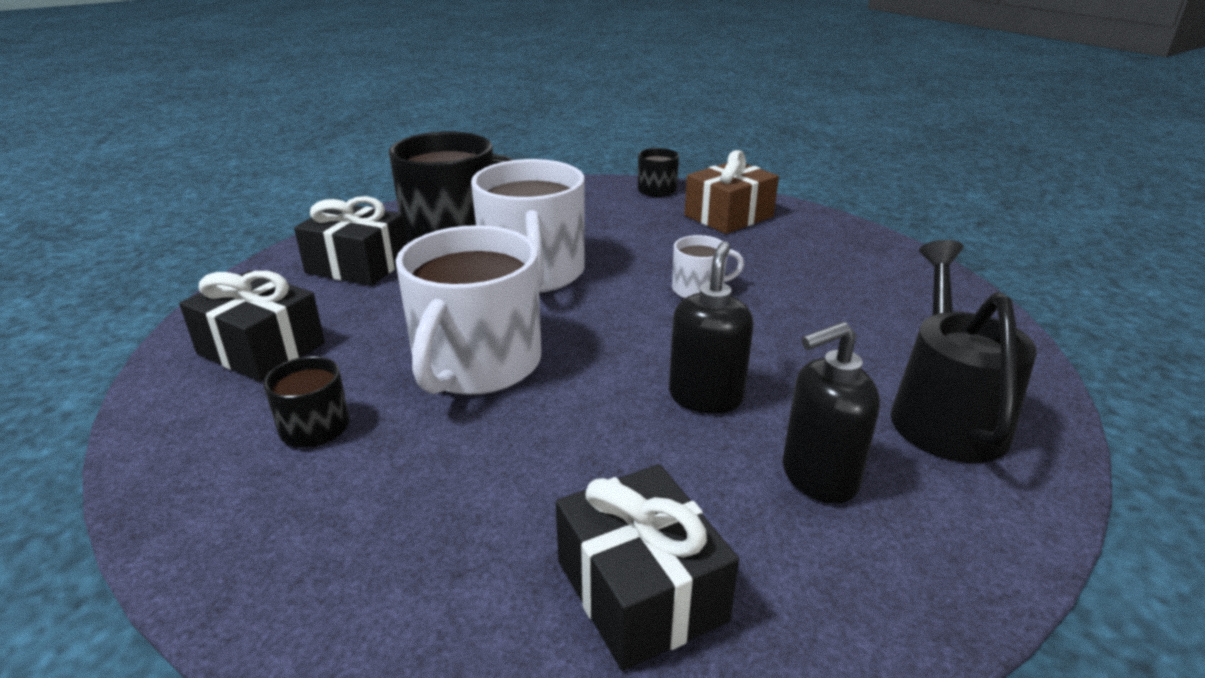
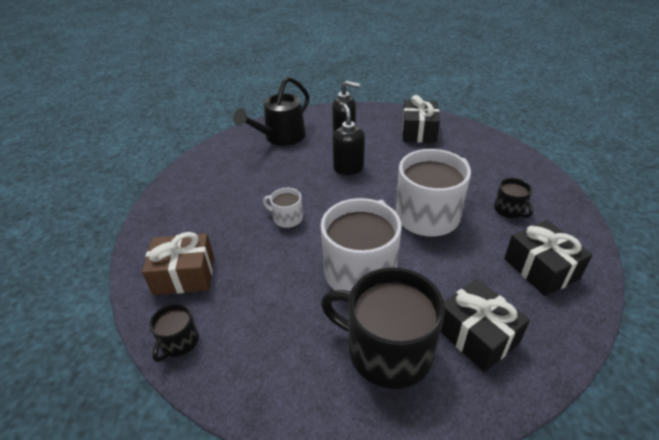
camera: 145 degrees left, 10 degrees up
(706, 396) = (348, 168): black soap dispenser -> black soap dispenser turned 120 degrees clockwise

